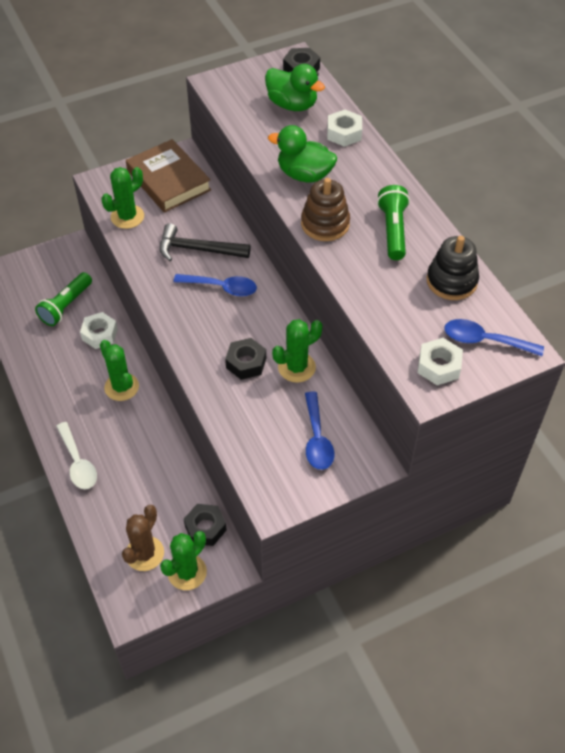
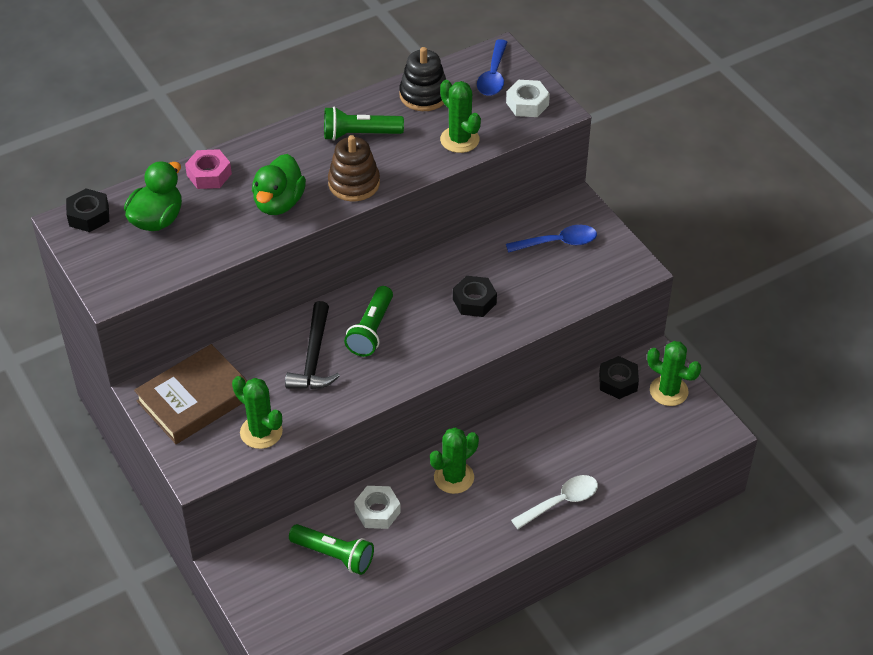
camera: 95 degrees left, 5 degrees down
(144, 553) = (656, 427): brown cactus -> none
(221, 287) = (371, 330): blue spoon -> green flashlight
(296, 367) = (475, 262): green cactus -> green cactus (459, 140)
(344, 133) = (209, 174): white nut -> pink nut

